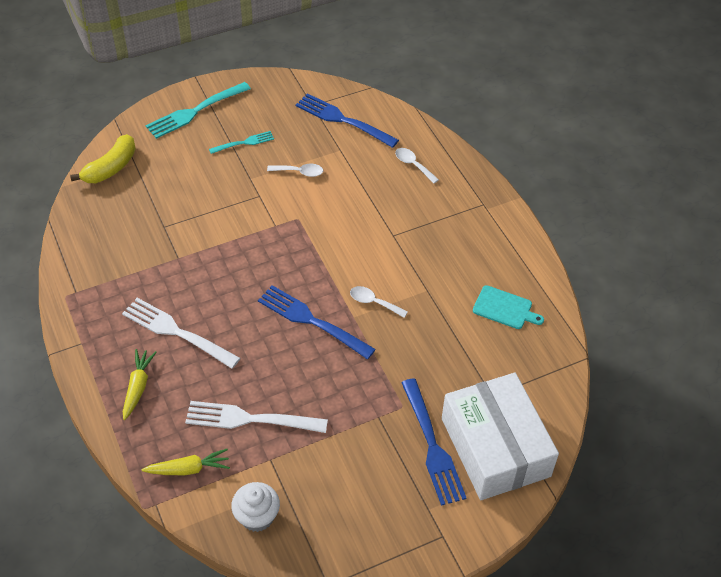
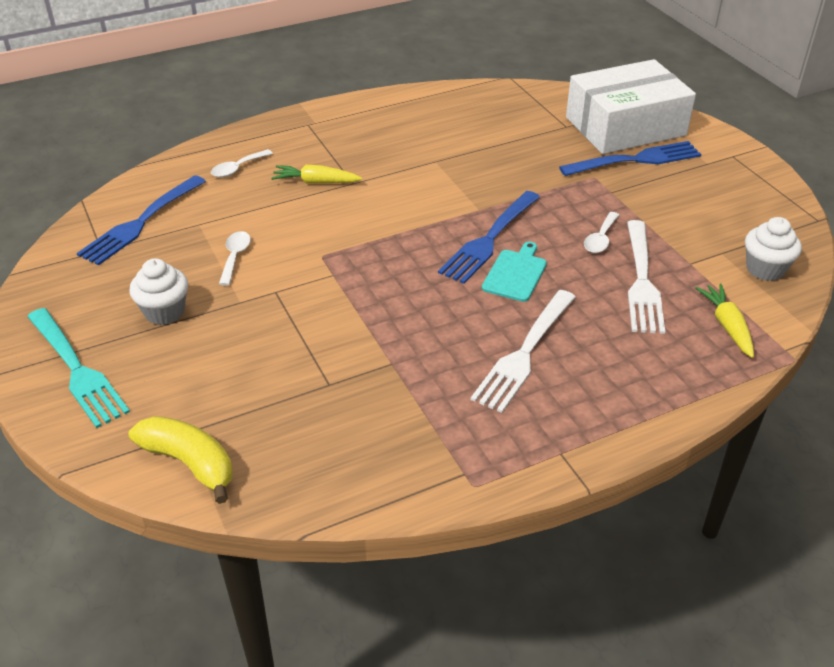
camera: 90 degrees left, 10 degrees down
(138, 387) = (622, 382): yellow carrot -> yellow carrot (316, 182)
(244, 143) = (164, 312): turquoise fork -> white cupcake
(373, 302) = (456, 196): white spoon -> white spoon (600, 239)
(504, 308) = (456, 116): turquoise cutting board -> turquoise cutting board (515, 274)

